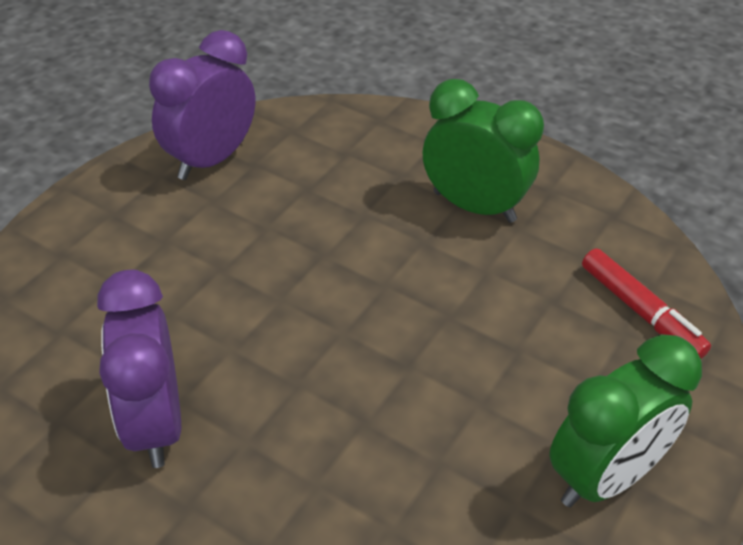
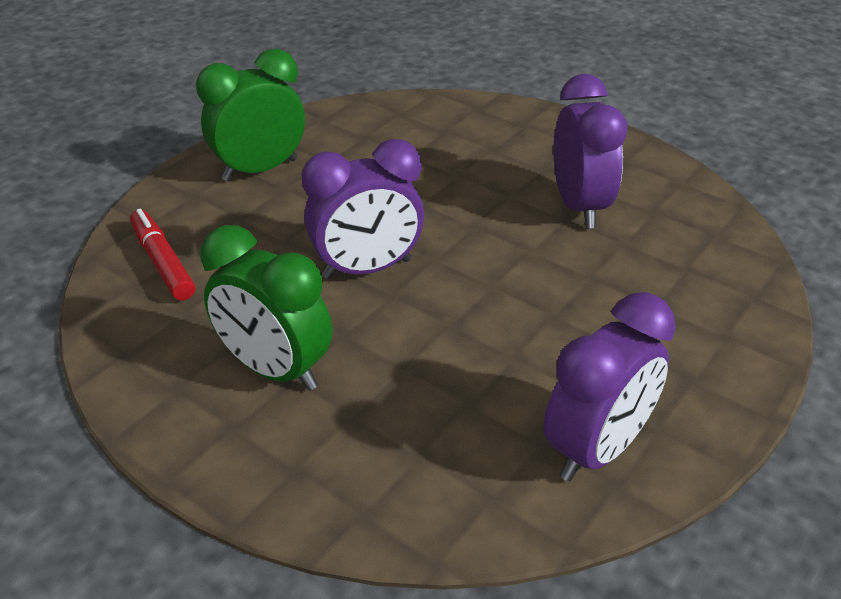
camera: 175 degrees left, 5 degrees down
(416, 313) = (367, 269): none -> purple clock

